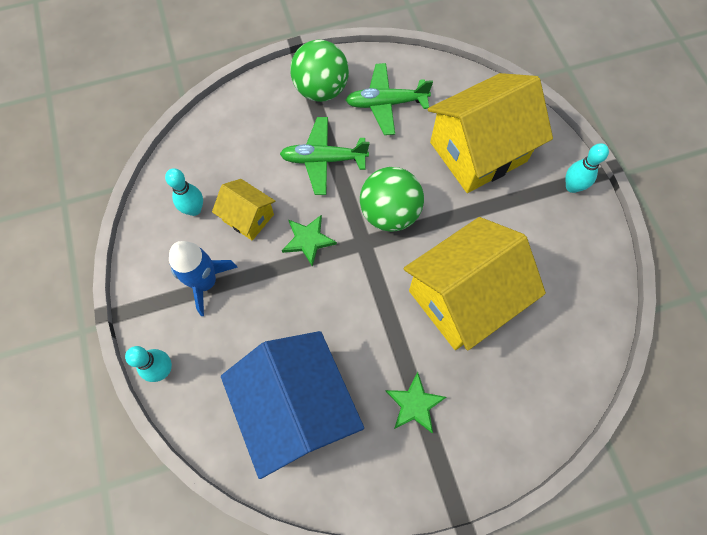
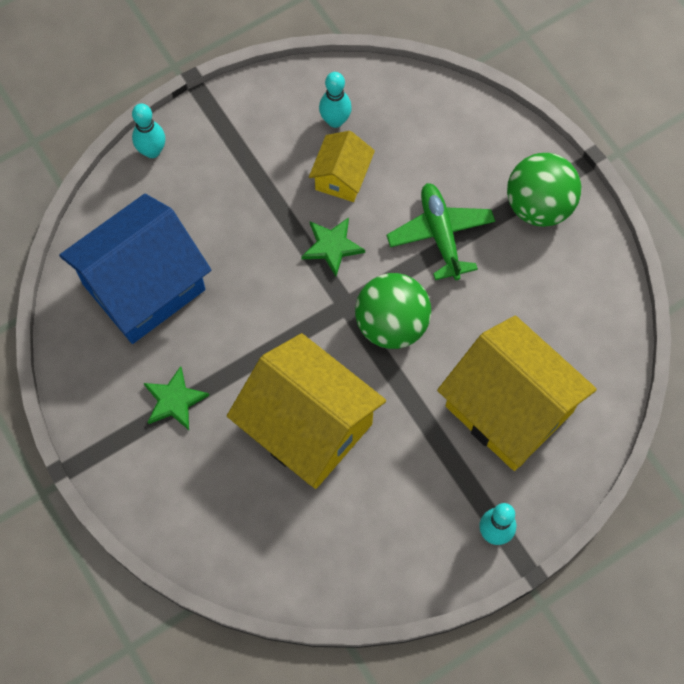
camera: 75 degrees right, 0 degrees up
(205, 282) = (254, 159): blue rocket -> none
(386, 103) = (544, 285): green plane -> none

